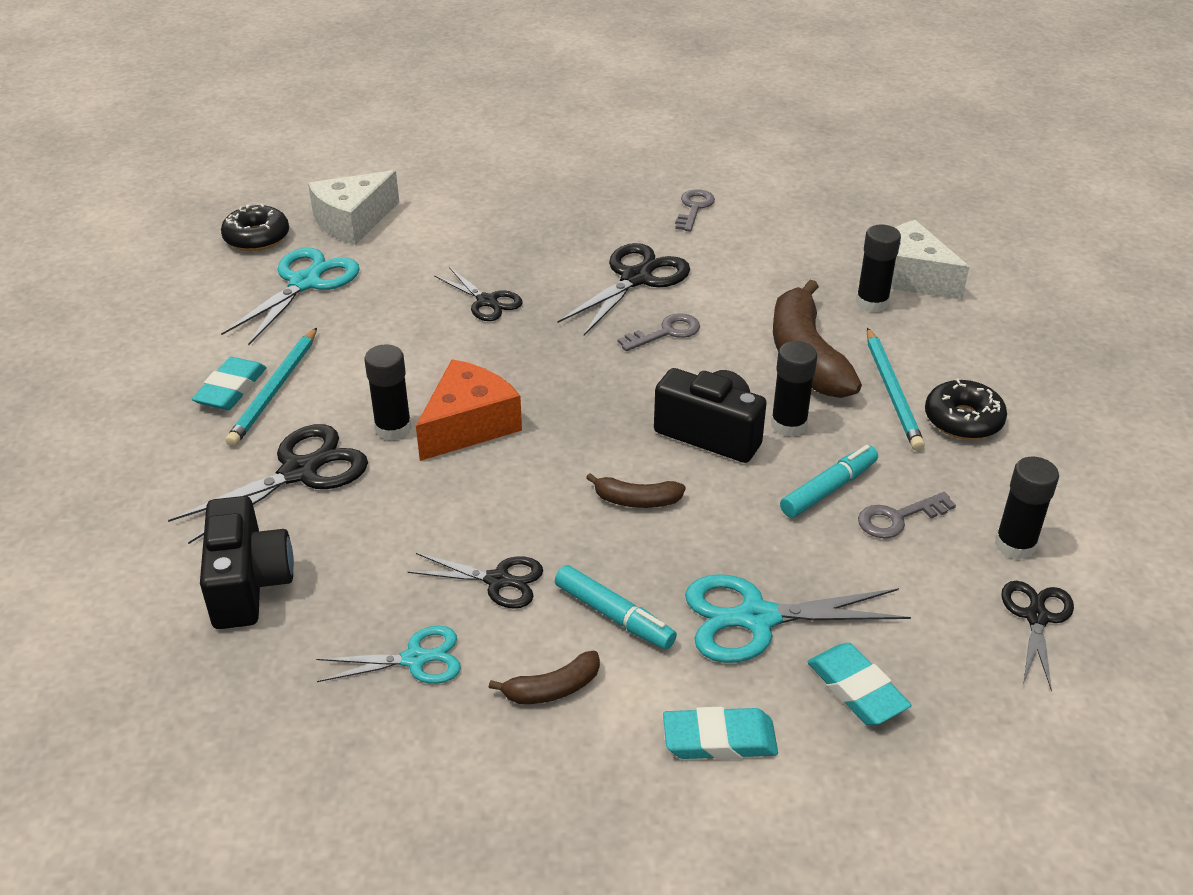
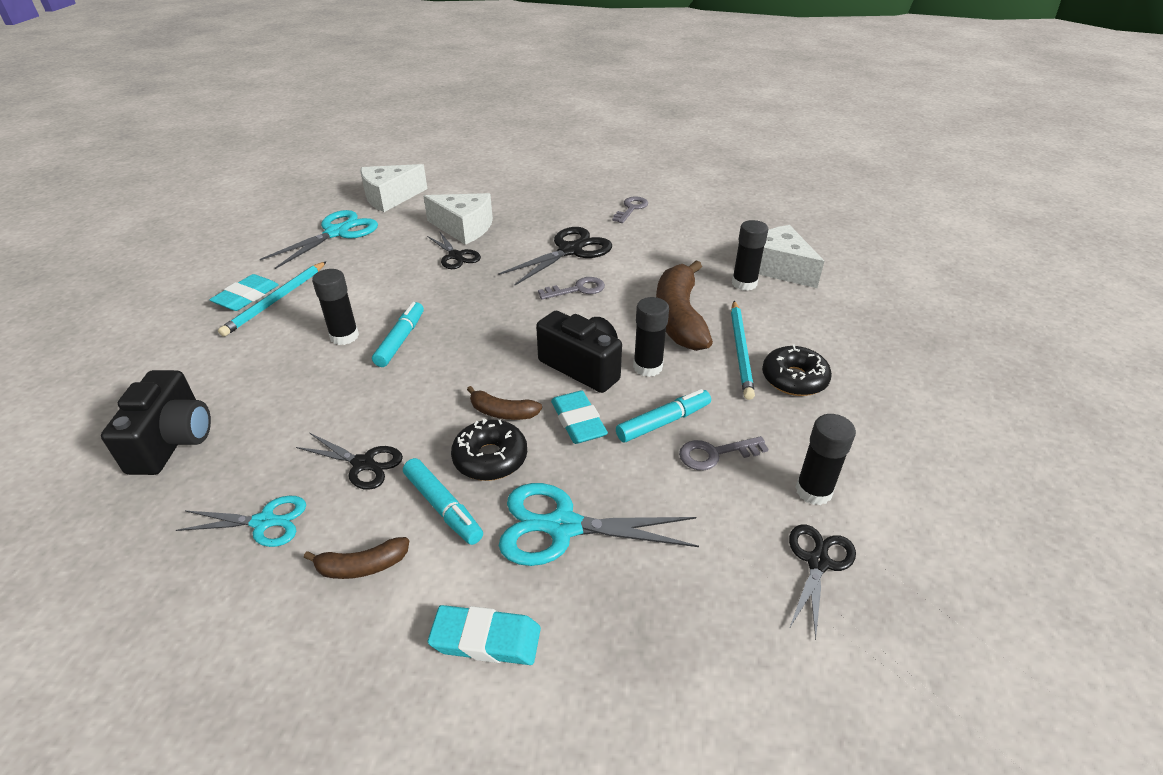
camera: 10 degrees right, 0 degrees up
(257, 238) = (321, 202): black donut -> black donut (490, 458)
(299, 472) = (259, 360): black scissors -> none
(468, 425) = (400, 340): orange cheese -> turquoise marker
(479, 259) = (464, 228): none -> white cheese
(857, 689) = (629, 608): turquoise eraser -> turquoise eraser (578, 421)

